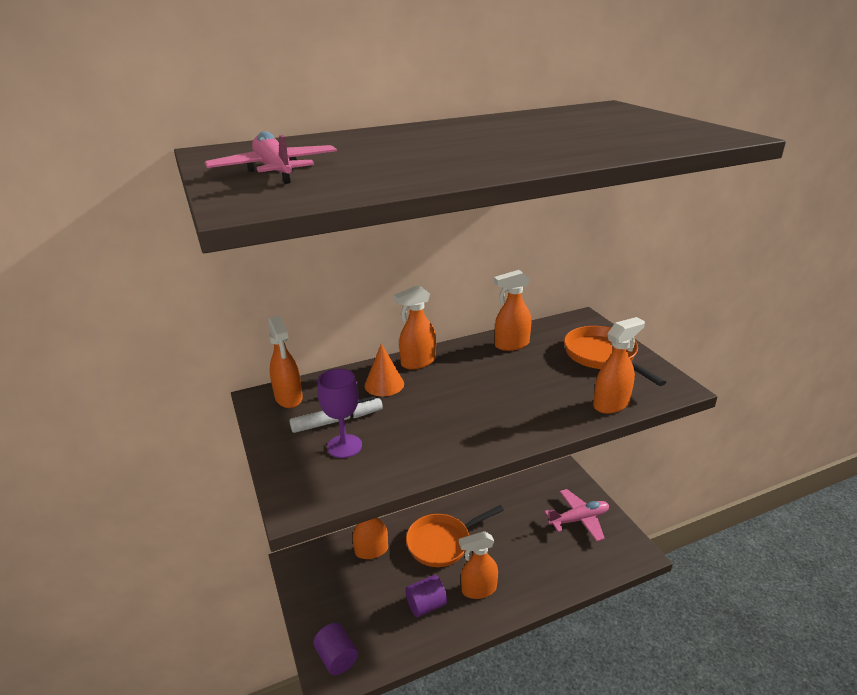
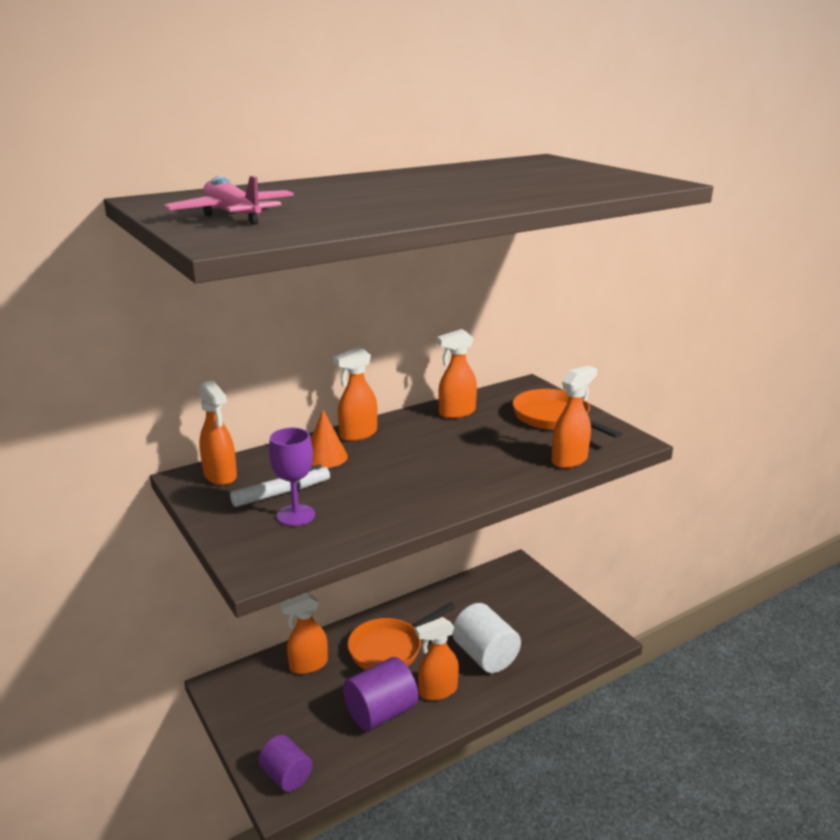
camera: 10 degrees left, 5 degrees down
(426, 605) = (381, 712): purple cylinder -> purple cylinder, size x1.52
(525, 559) = (485, 656): none -> white cylinder
(579, 519) = (538, 612): pink plane -> none

